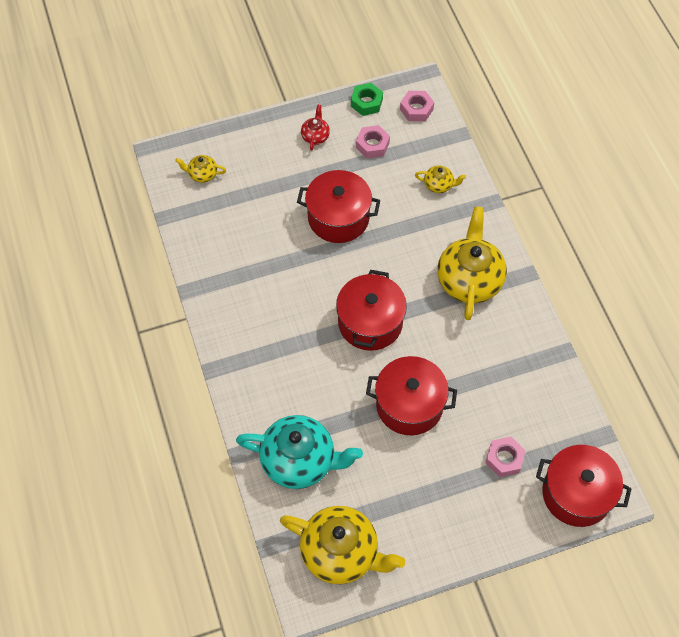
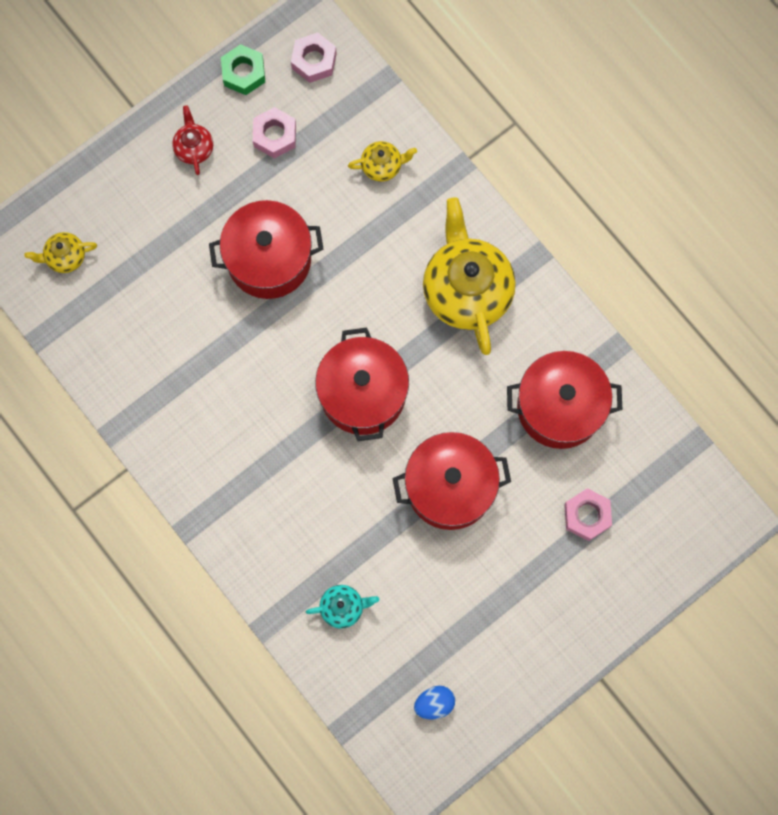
camera: 20 degrees left, 15 degrees up
(300, 461) = (343, 607): turquoise teapot -> turquoise teapot, size x0.46
(341, 552) = (434, 703): yellow teapot -> blue egg
(576, 493) = (685, 529): red pot -> red pot (560, 407)

